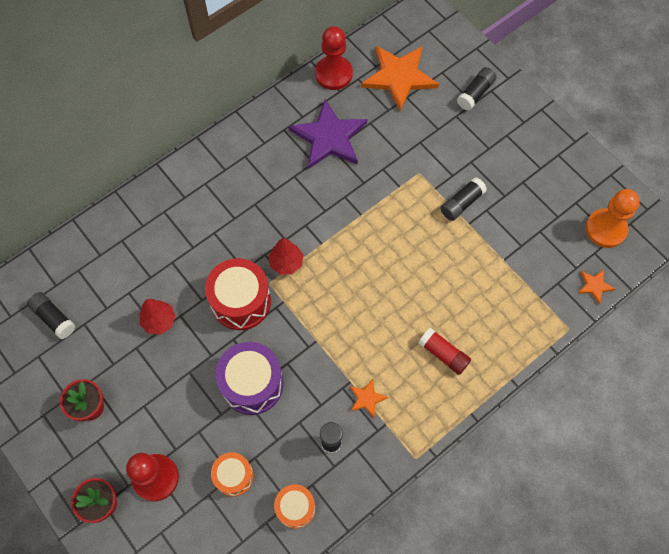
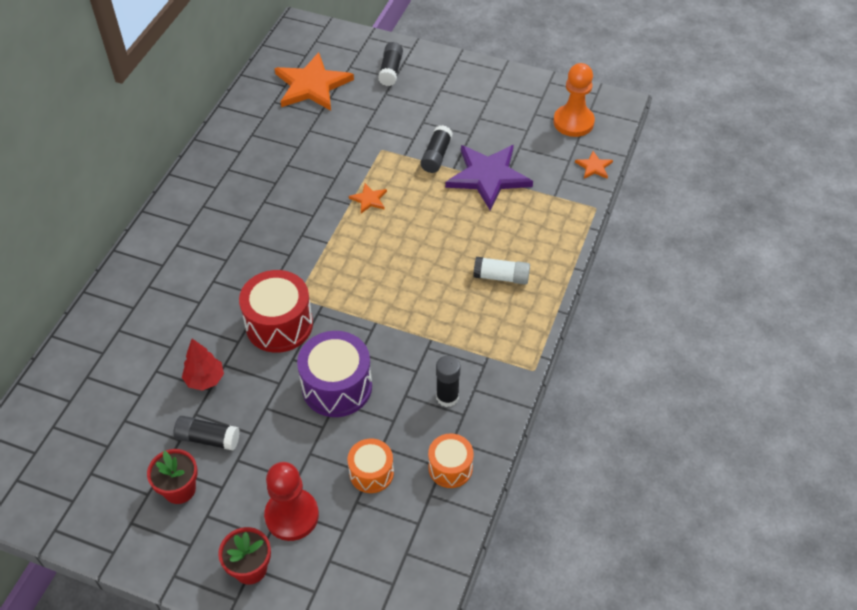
camera: 30 degrees left, 15 degrees down
(54, 318) = (86, 431): black glue stick -> black glue stick (208, 439)
(286, 263) = (303, 273): red tree -> none
(329, 137) = (277, 157): purple star -> purple star (488, 177)
(333, 74) = (248, 107): red pawn -> none
(367, 398) = (456, 345): orange star -> orange star (369, 199)
(443, 354) = (501, 277): red glue stick -> white glue stick

